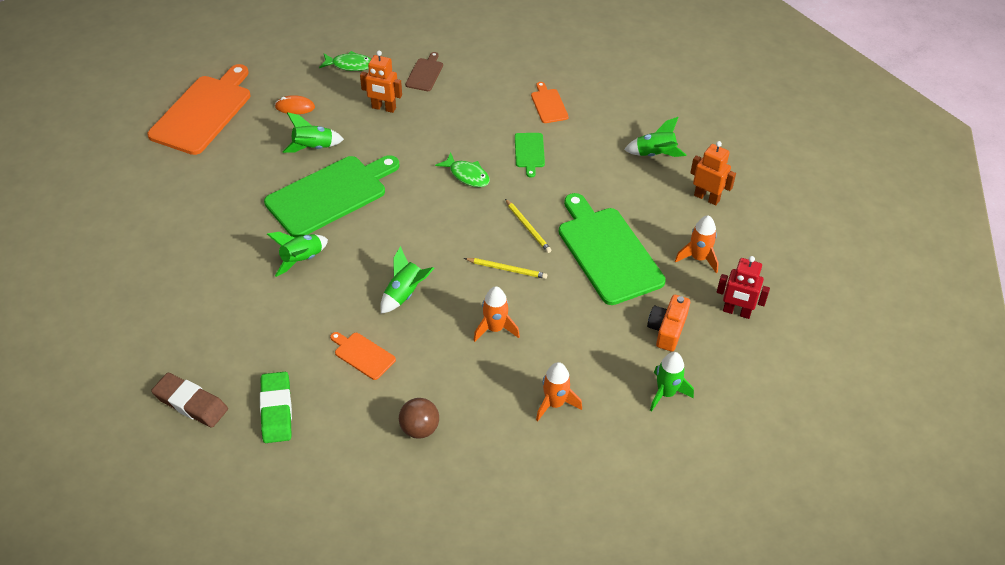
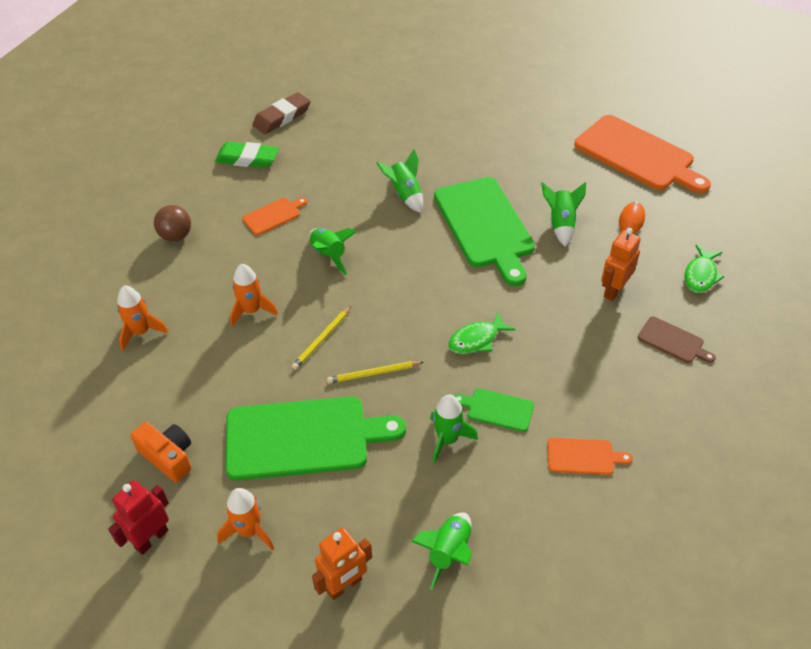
camera: 110 degrees right, 0 degrees up
(666, 393) = (94, 425): green rocket -> green rocket (447, 439)

